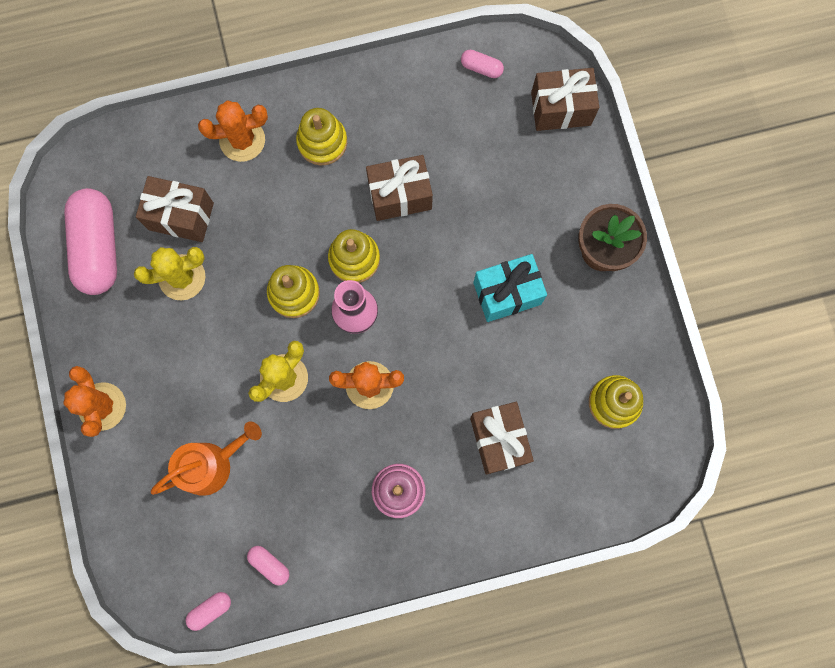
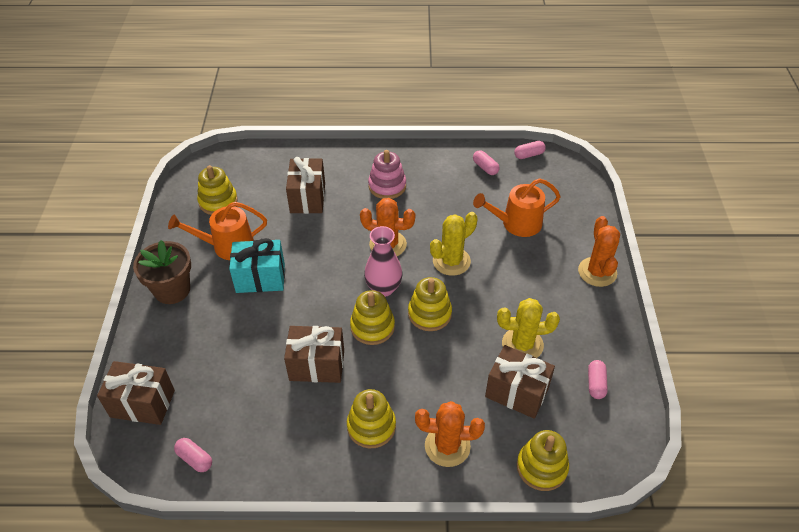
camera: 165 degrees left, 30 degrees down
(98, 247) = (595, 384): pink capsule -> pink capsule, size x0.43
(147, 141) = (541, 467): none -> yellow stacking toy
(567, 331) = (228, 246): none -> orange watering can

